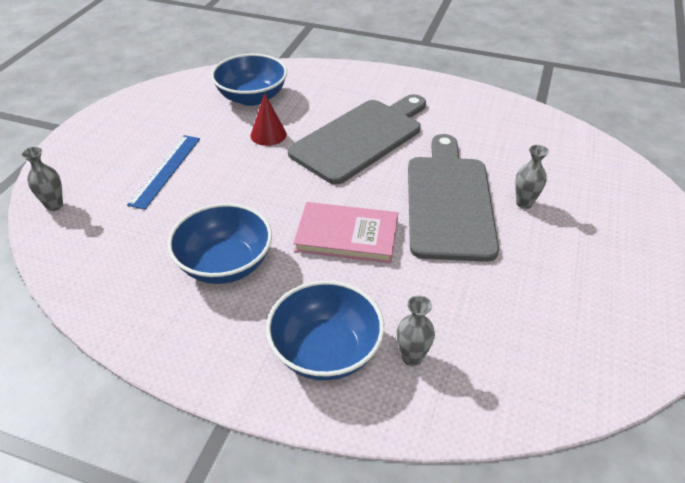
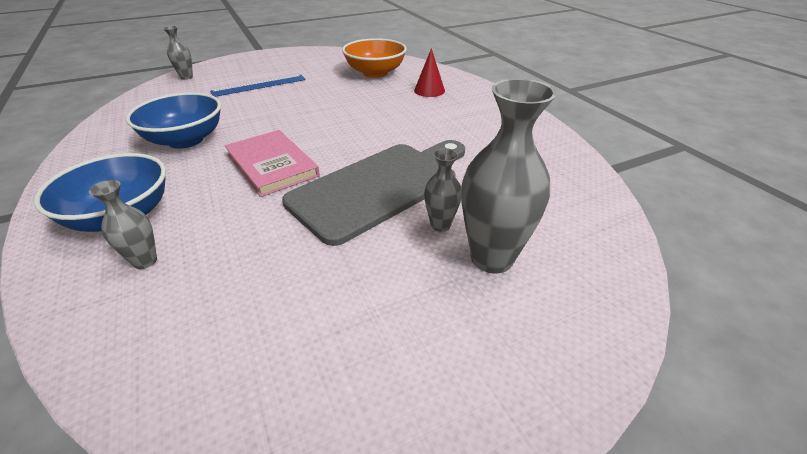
camera: 45 degrees right, 5 degrees down
(252, 97) = (375, 73): blue bowl -> orange bowl
(268, 135) = (345, 93): red cone -> red cone (429, 90)
(360, 138) = (398, 120): grey cutting board -> none
(577, 205) = (492, 258): none -> grey vase

